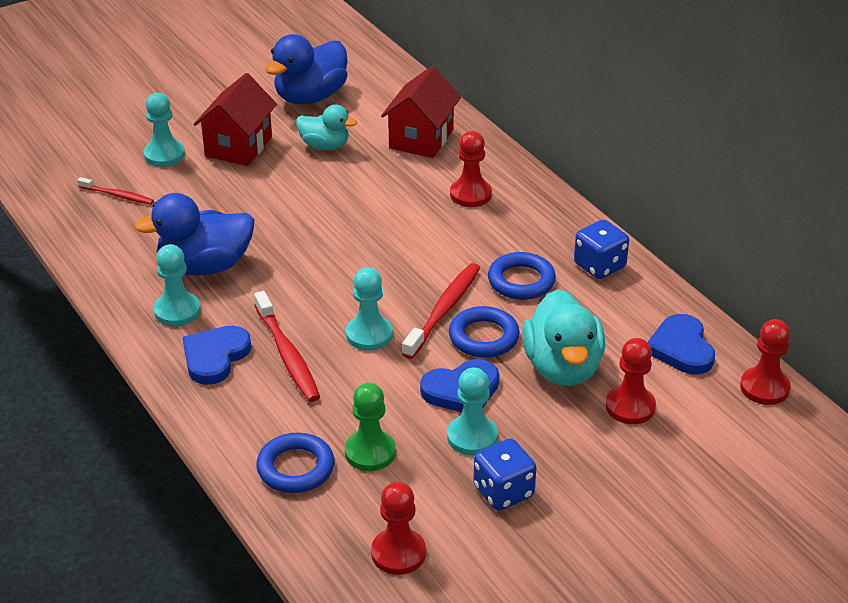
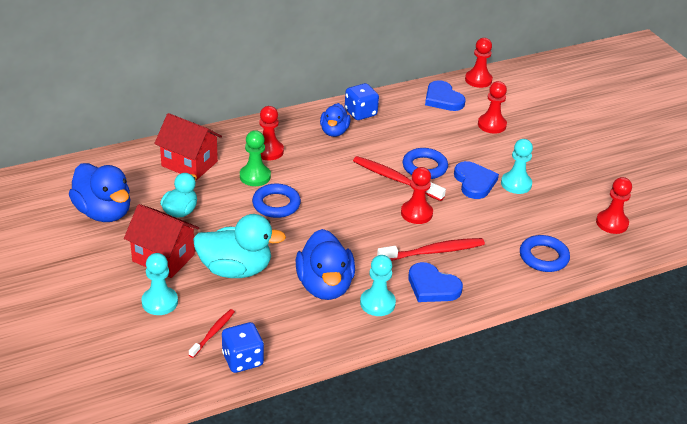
camera: 85 degrees left, 0 degrees up
(369, 335) = (416, 213): turquoise pawn -> red pawn
(370, 452) = (529, 225): green pawn -> green pawn (255, 176)
(503, 492) = (561, 179): blue dice -> blue dice (242, 360)
(521, 281) = (370, 144): blue ring -> blue ring (276, 204)
(540, 245) = (334, 131): none -> blue duck
(562, 368) = (456, 142): turquoise duck -> turquoise duck (235, 269)
(681, 348) = (443, 99): blue heart -> blue heart turned 60 degrees clockwise

